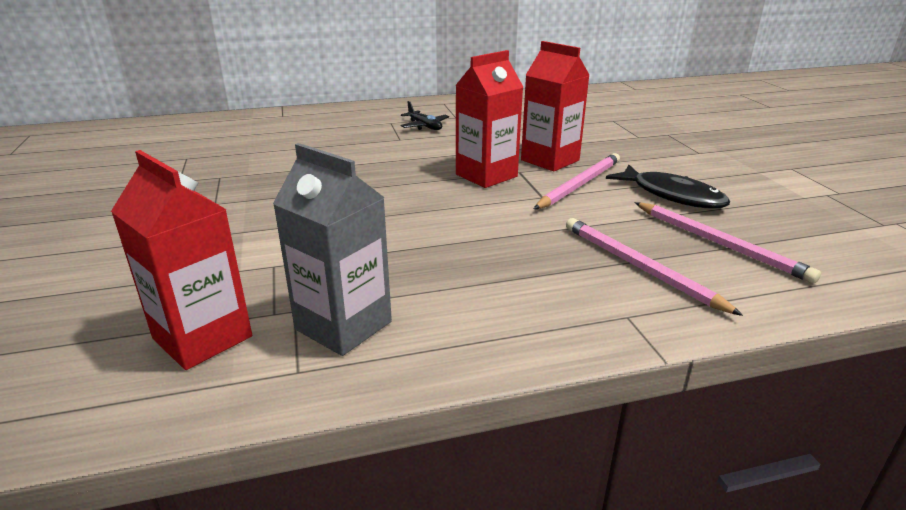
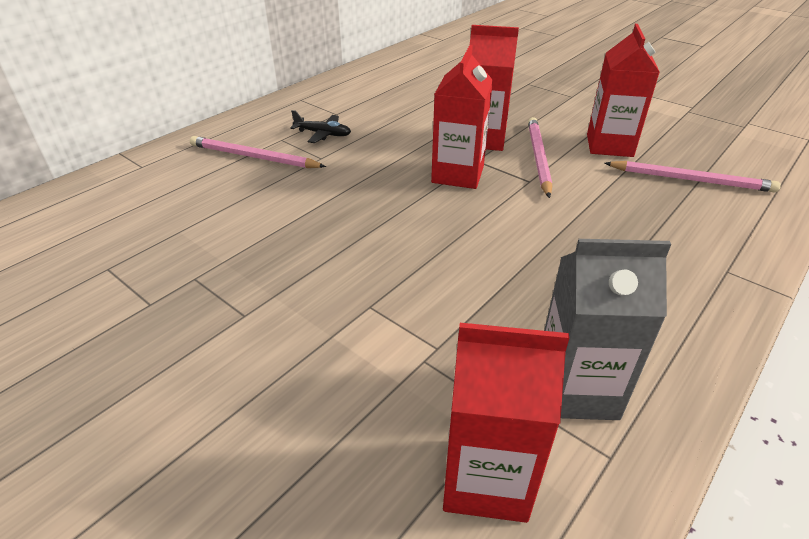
camera: 35 degrees left, 10 degrees up
(639, 267) = (678, 223): pink pencil -> pink pencil (254, 157)
(672, 195) = (609, 145): black fish -> red carton

